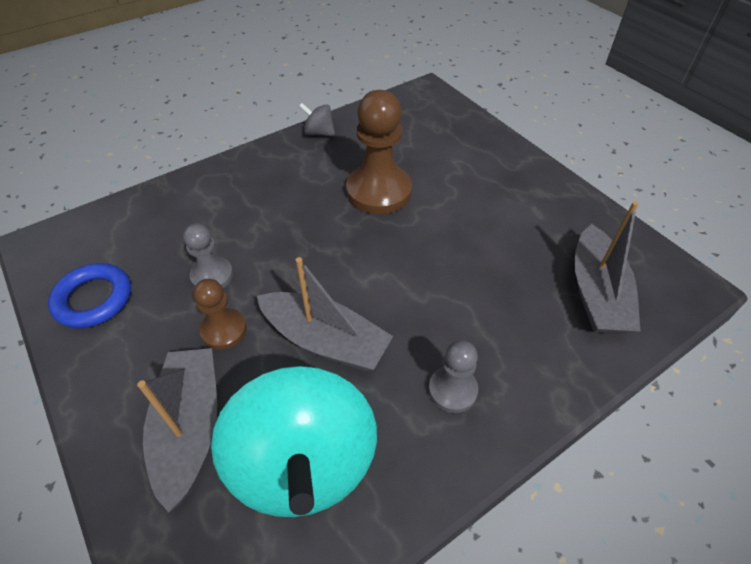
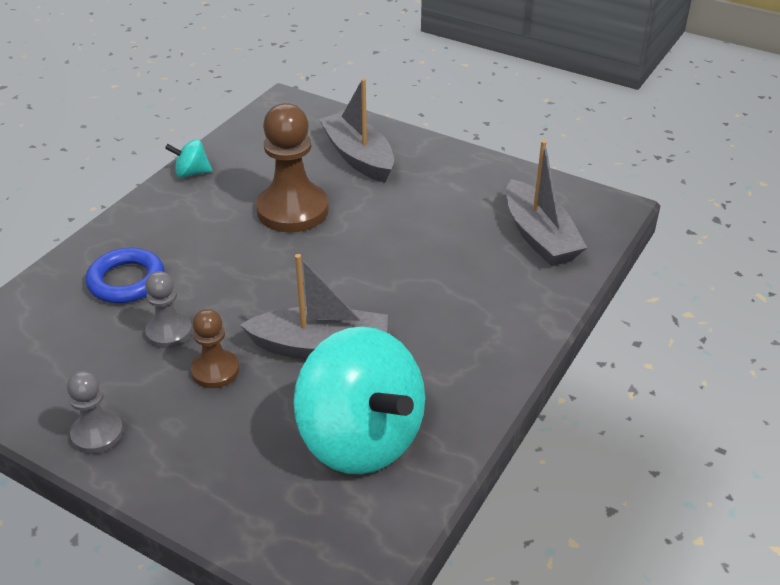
camera: 25 degrees left, 10 degrees down
(94, 299) = (54, 391): blue ring -> blue ring (126, 281)
(190, 429) = (239, 452): grey boat -> grey boat (358, 157)
(319, 133) = (191, 173): grey spinning top -> turquoise spinning top
(452, 390) = (456, 345): grey pawn -> grey pawn (97, 433)

